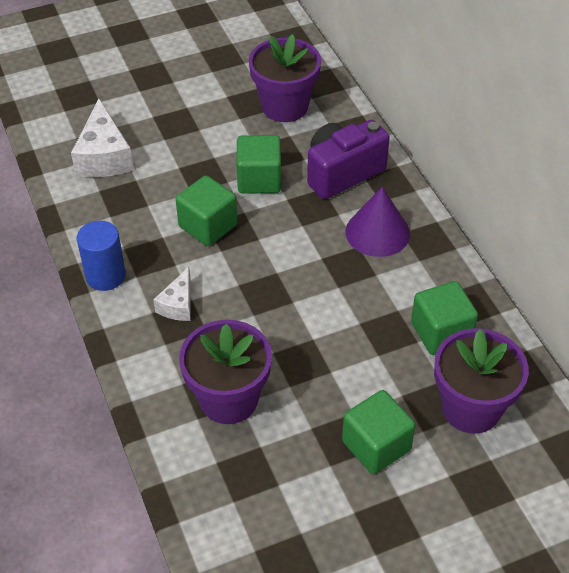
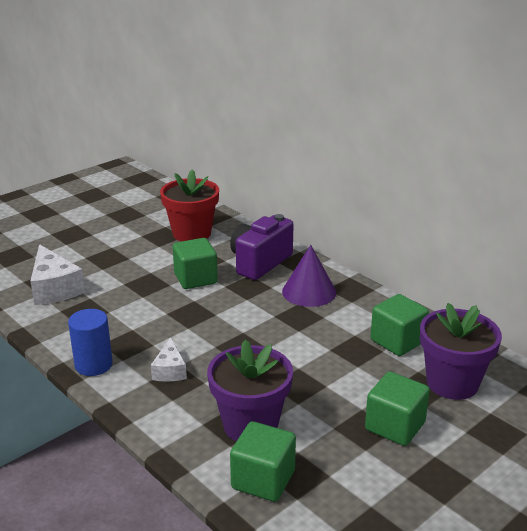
camera: 20 degrees left, 20 degrees down
(208, 226) = (168, 314): green cube -> green cube (263, 479)
(285, 106) = (191, 233): purple flower pot -> red flower pot

